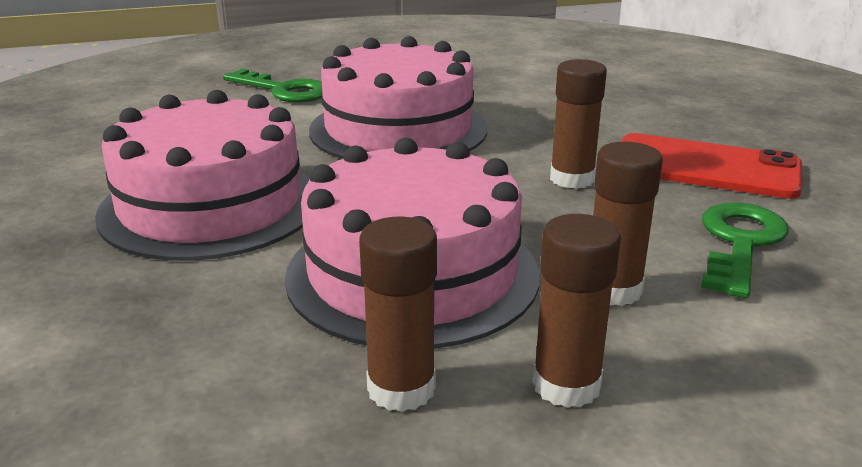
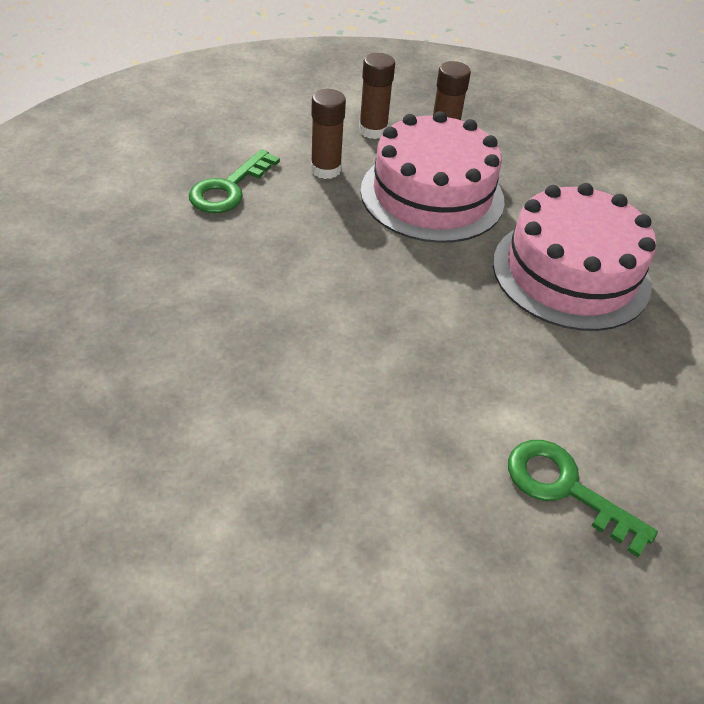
camera: 175 degrees left, 20 degrees up
(398, 129) = (428, 365): pink cake -> none
(572, 179) = (298, 264): brown glue stick -> none
(705, 167) = (183, 262): red phone -> none

